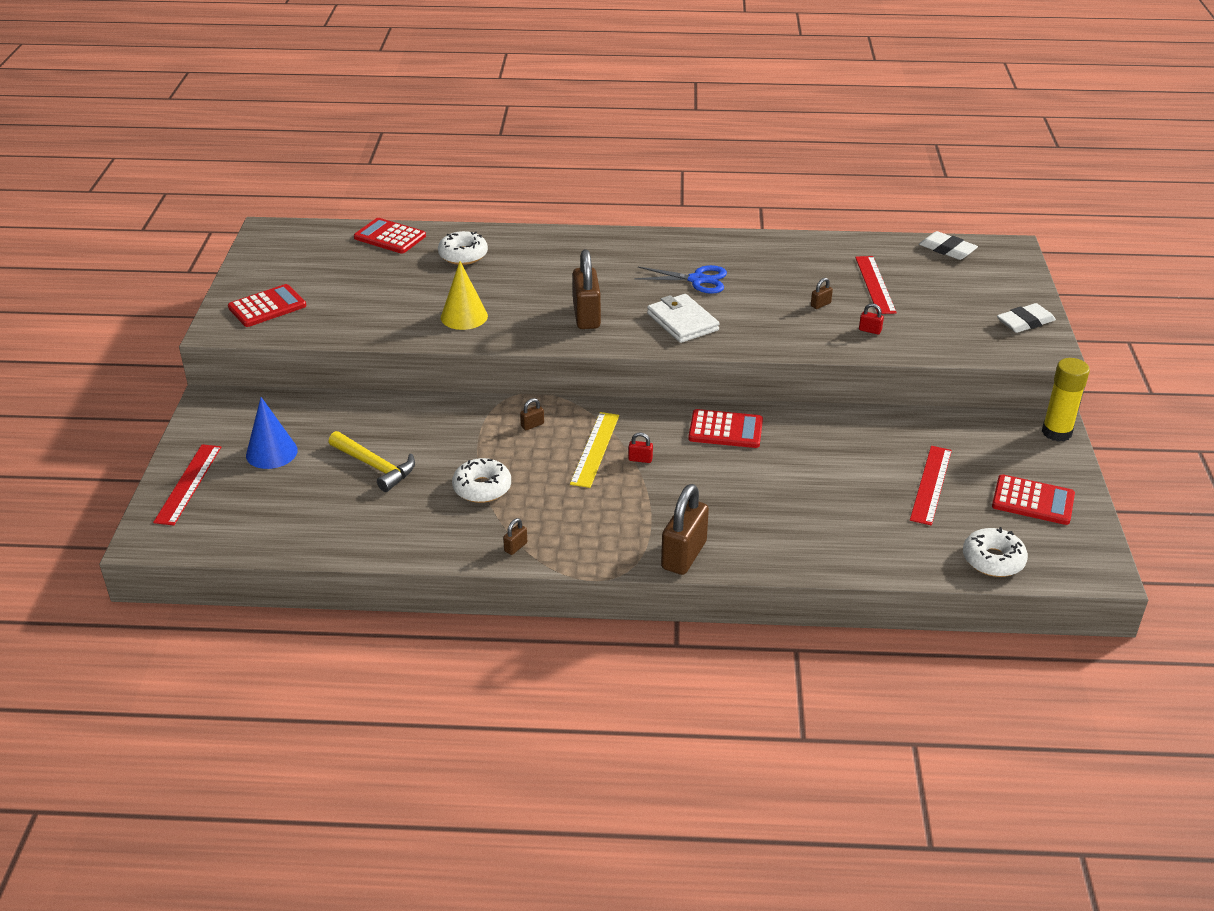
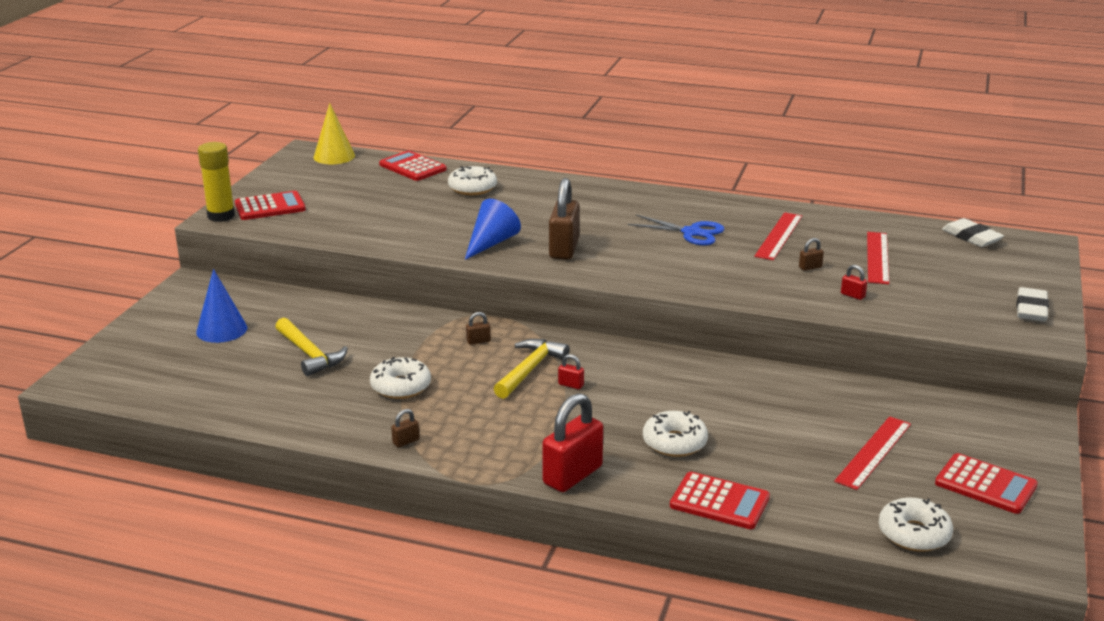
camera: 15 degrees right, 10 degrees down
(188, 484) = (133, 344): red ruler -> red ruler (779, 236)
(464, 316) = (445, 235): yellow cone -> yellow cone (334, 156)
(513, 319) = (491, 243): none -> blue cone
(595, 449) = (529, 370): yellow ruler -> yellow hammer
(682, 322) = (658, 265): white wallet -> none
(683, 555) = (572, 475): brown padlock -> red padlock
(725, 430) = (672, 372): red calculator -> red calculator (719, 502)
(759, 505) = (674, 442): none -> white donut
(1025, 322) = (1031, 309): white eraser -> white eraser turned 60 degrees counterclockwise
(1056, 432) = (1041, 424): yellow glue stick -> yellow glue stick (221, 216)

